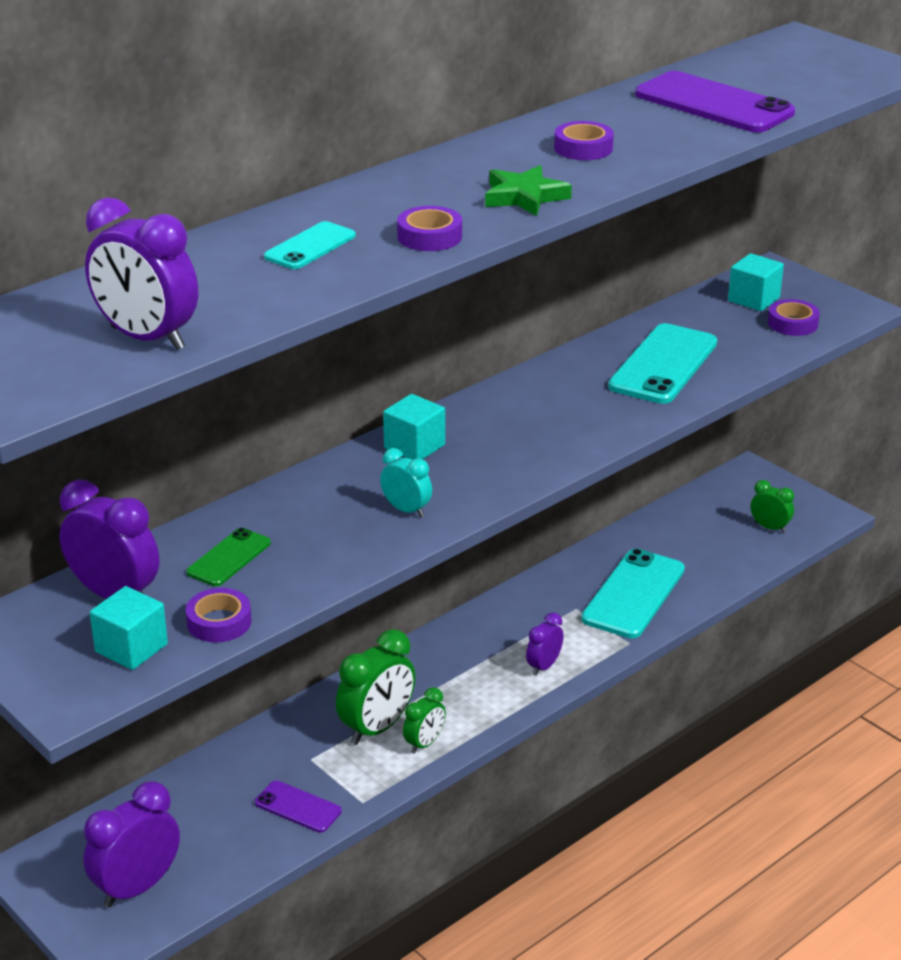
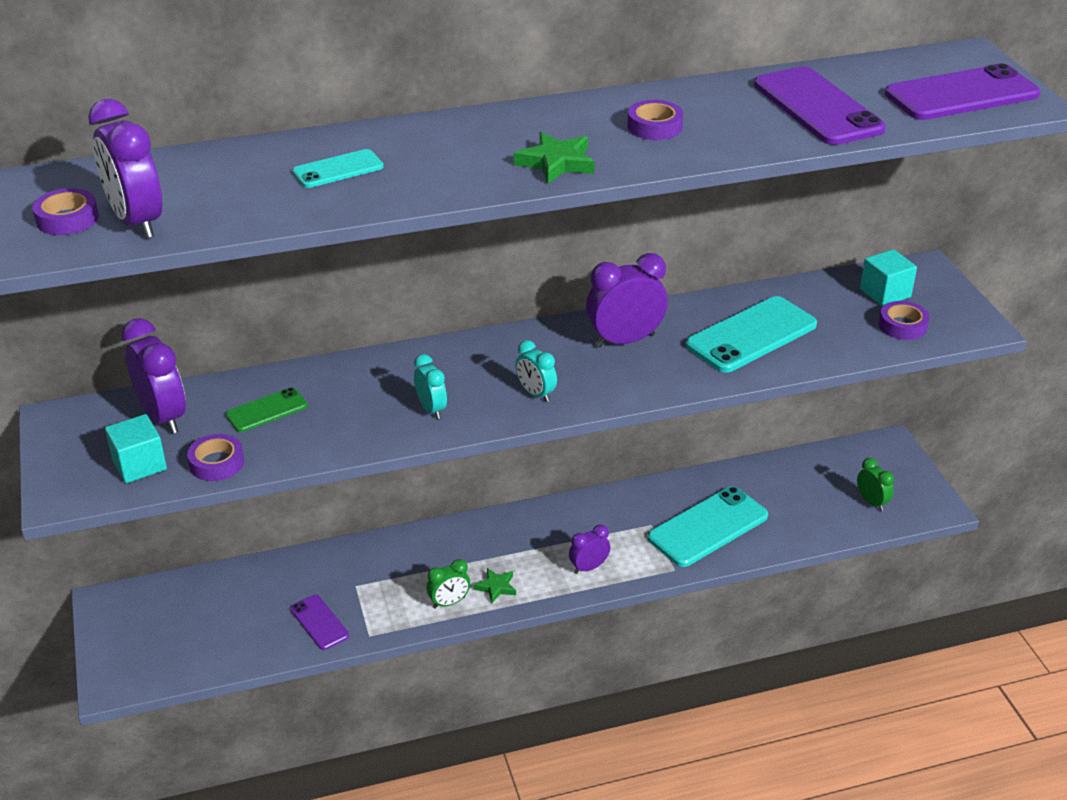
camera: 25 degrees right, 5 degrees up
(137, 887) = (165, 646): purple clock -> purple clock (625, 340)
(377, 728) = (422, 577): green clock -> none
(414, 446) = (482, 354): turquoise cube -> none
(429, 236) = (440, 183): purple tape -> purple tape (67, 219)
(463, 714) = (496, 587): none -> green star
(500, 468) = (536, 394): none -> turquoise clock
(827, 71) = (961, 94): none -> purple phone

